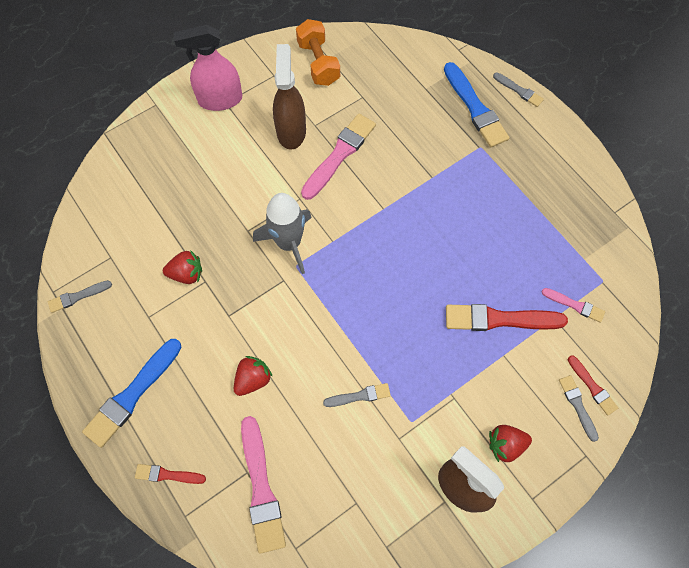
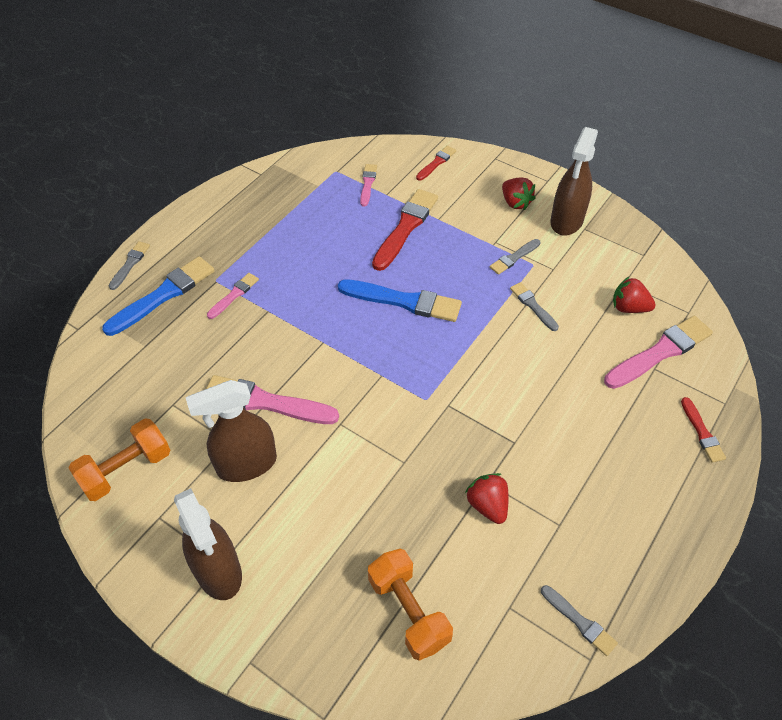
camera: 110 degrees left, 15 degrees down
(132, 394) = (651, 500): blue brush -> blue brush (404, 301)
(139, 196) = (408, 611): none -> orange dumbbell
(220, 100) = (218, 571): pink spray bottle -> brown spray bottle
(253, 379) = (568, 394): red strawberry -> red strawberry (629, 308)
(289, 243) = (402, 415): grey rocket -> none
(458, 156) = (234, 295): none -> pink brush
(499, 319) = (405, 227): red brush -> red brush turned 135 degrees counterclockwise
(577, 405) = (457, 168): grey brush -> grey brush (514, 258)

